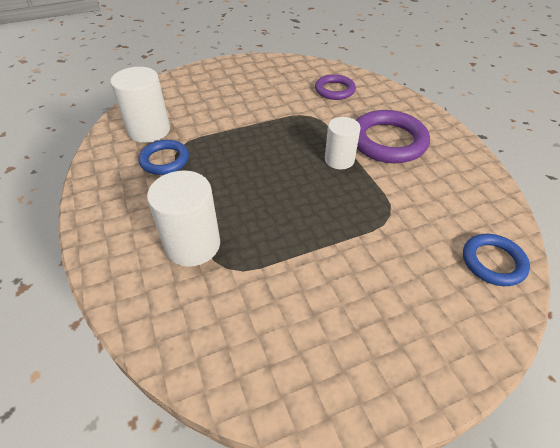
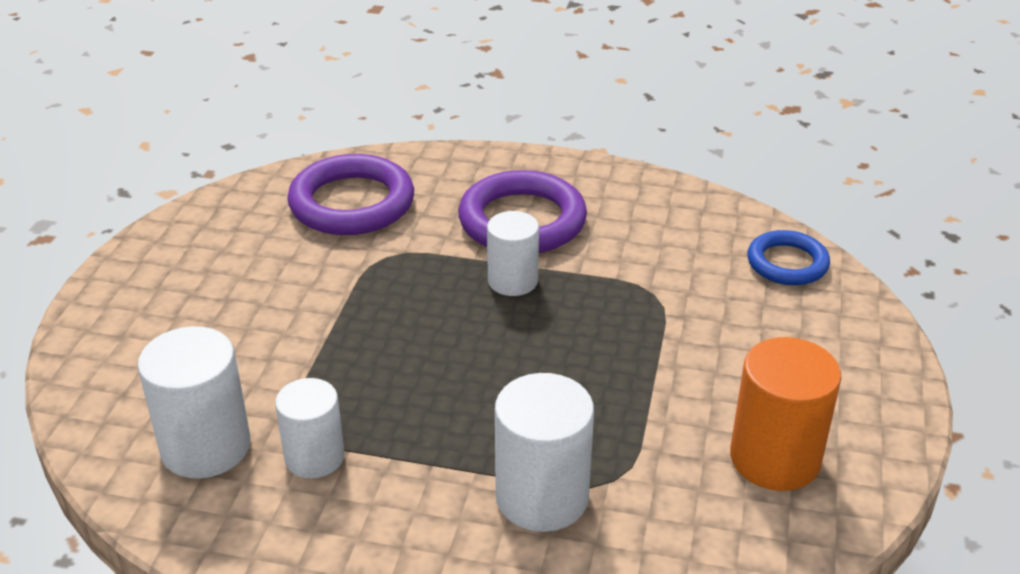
camera: 55 degrees left, 10 degrees down
(164, 160) = (314, 457): blue ring -> white cylinder
(304, 337) = (775, 458): none -> orange cylinder
(334, 90) = (352, 203): purple ring -> purple ring, size x1.65

